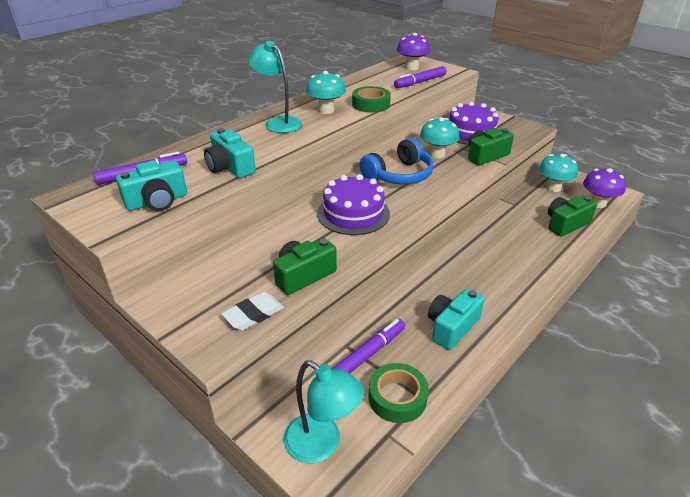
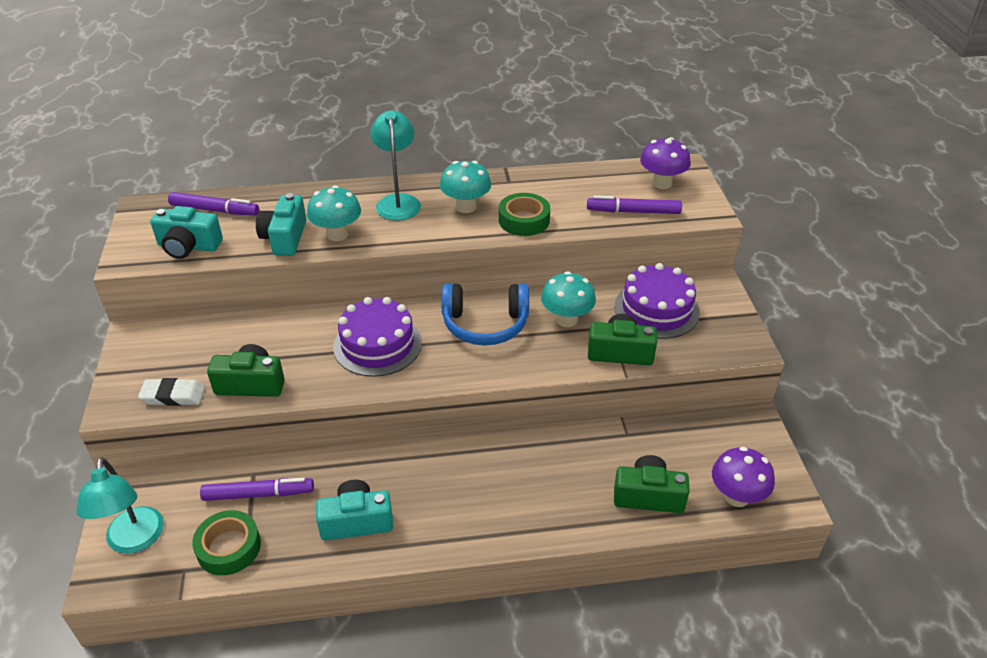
camera: 40 degrees right, 5 degrees up
(553, 188) = (711, 441): turquoise mushroom -> turquoise mushroom (337, 234)

